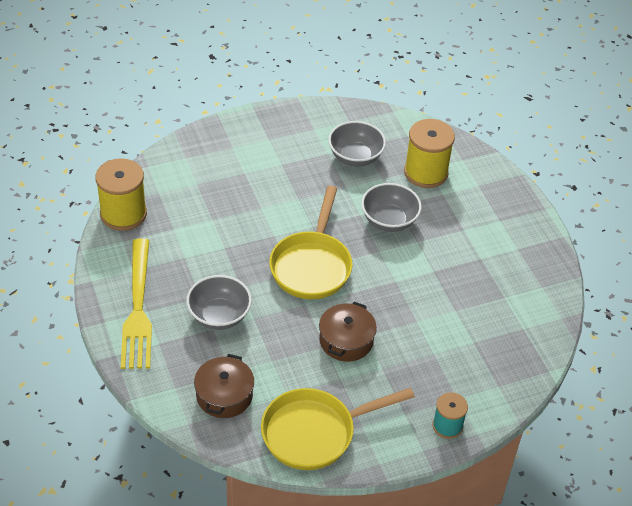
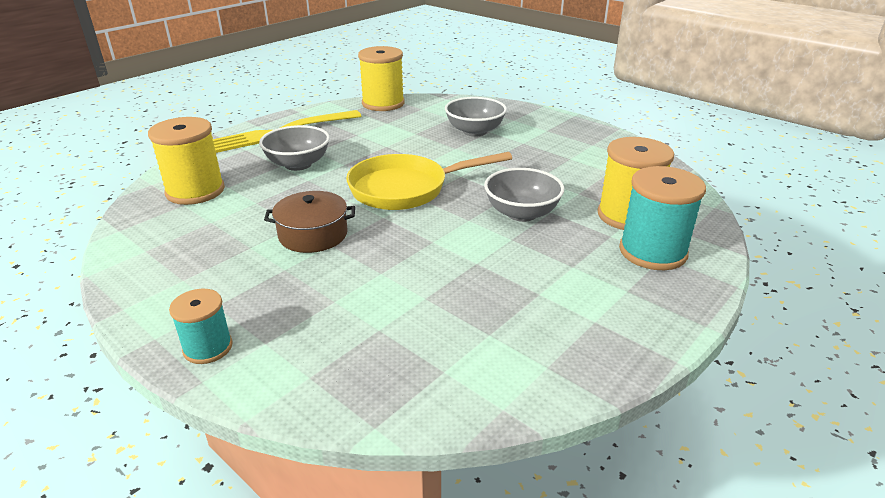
camera: 65 degrees right, 15 degrees down
(224, 395) = (195, 191): brown pot -> yellow spool
(315, 433) = (161, 251): yellow pan -> none
(355, 157) = (587, 172): grey bowl -> grey bowl (474, 131)
(471, 186) = (652, 252): none -> turquoise spool

